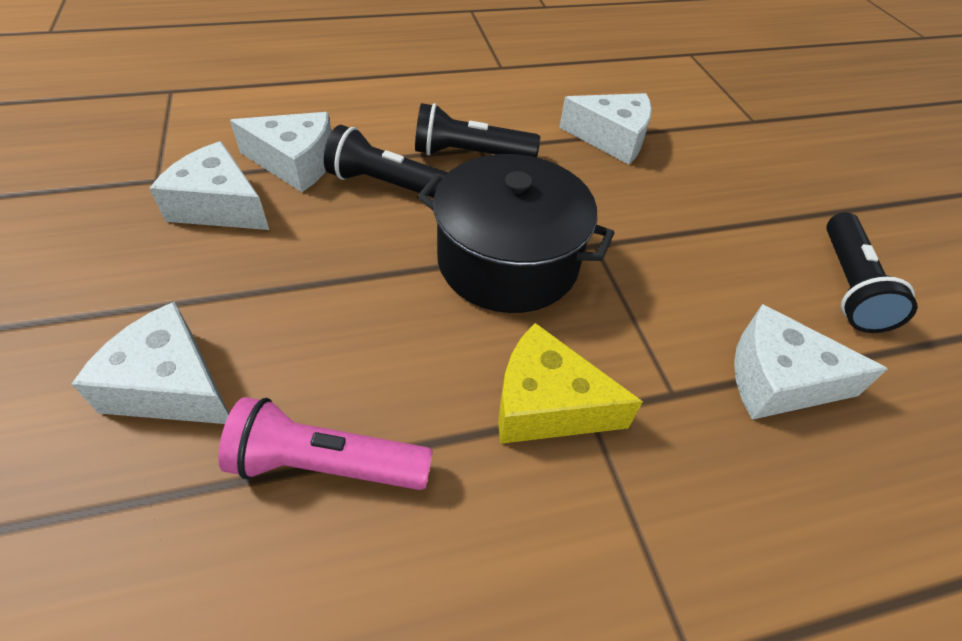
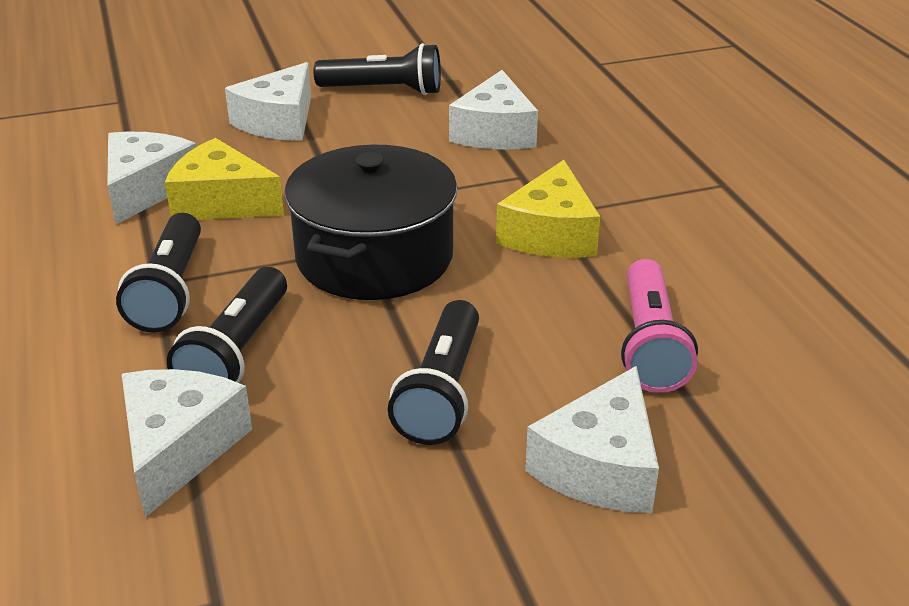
camera: 90 degrees left, 15 degrees down
(219, 206) = (285, 507): white cheese -> white cheese (279, 121)
(307, 291) = (441, 391): none -> black flashlight
(594, 175) = (221, 202): none -> yellow cheese

